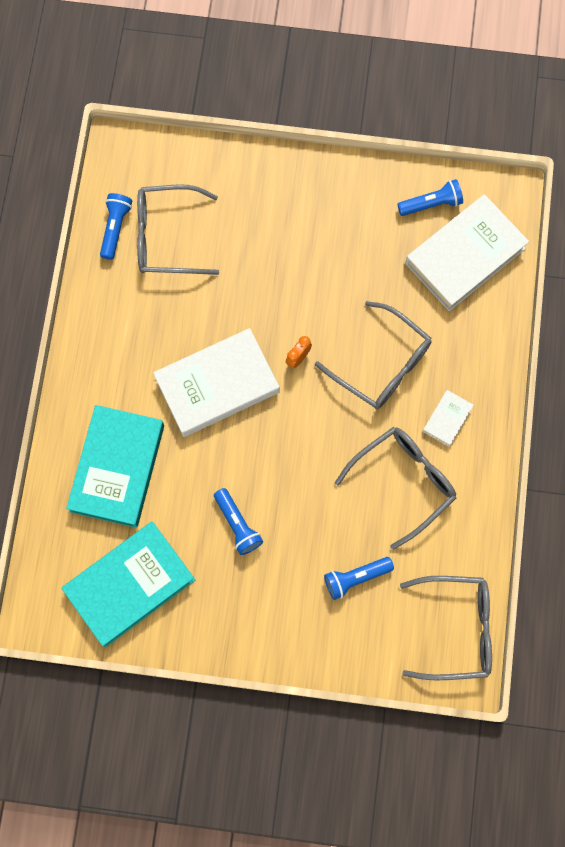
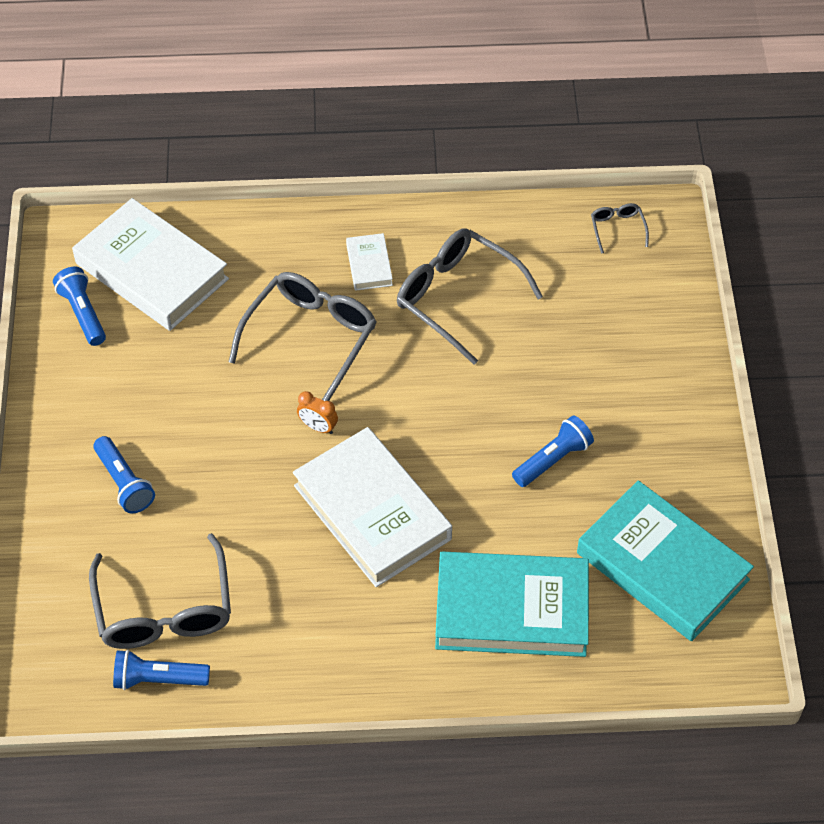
camera: 100 degrees left, 20 degrees down
(355, 578) = (586, 329): blue flashlight -> blue flashlight (124, 483)
(447, 419) = (369, 265): white book -> white book turned 60 degrees clockwise
(456, 629) = (617, 229): grey glasses -> grey glasses, size x0.45

